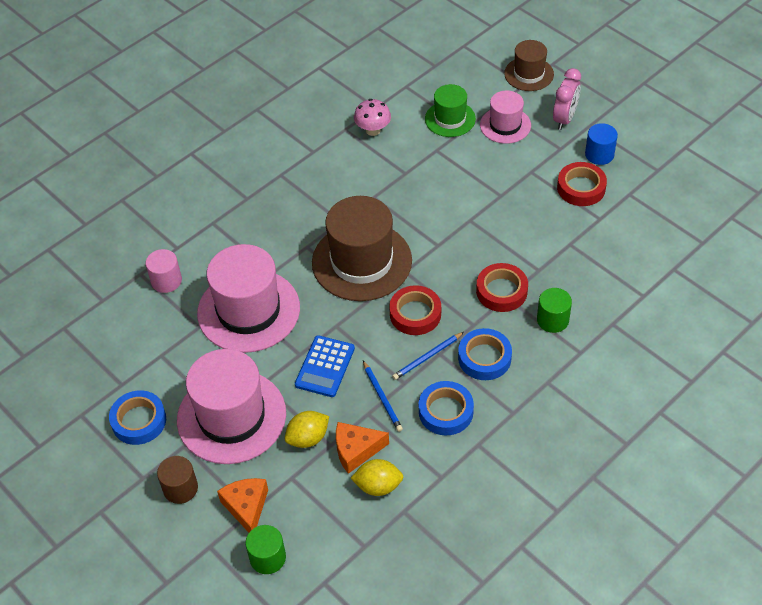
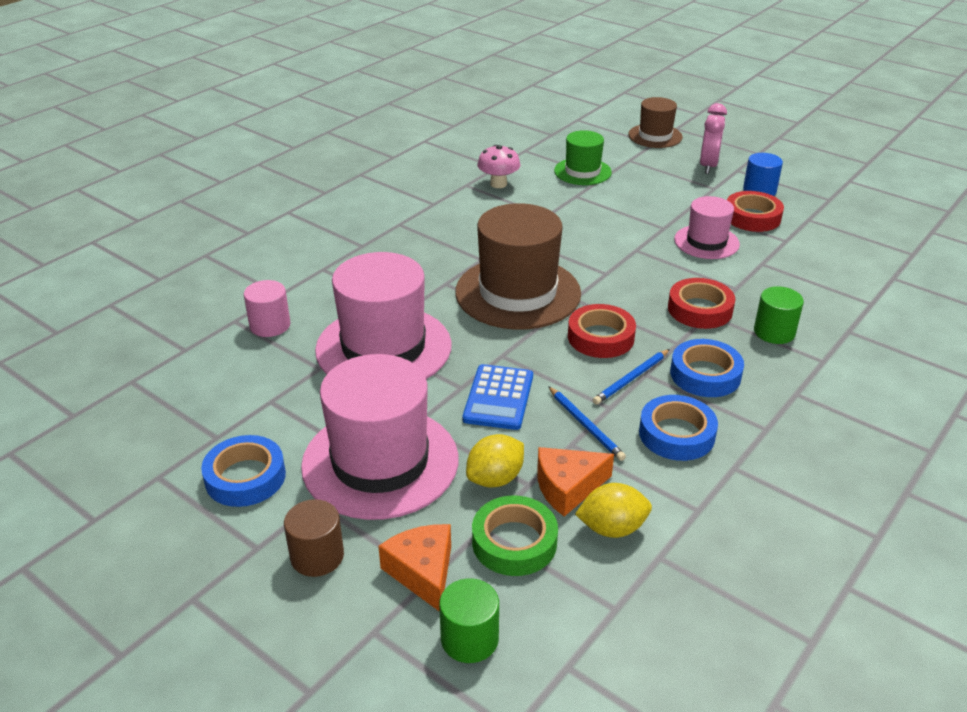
camera: 10 degrees left, 15 degrees down
(310, 490) = (514, 542): none -> green tape
(505, 125) = (645, 173): pink hat -> pink hat (706, 242)

